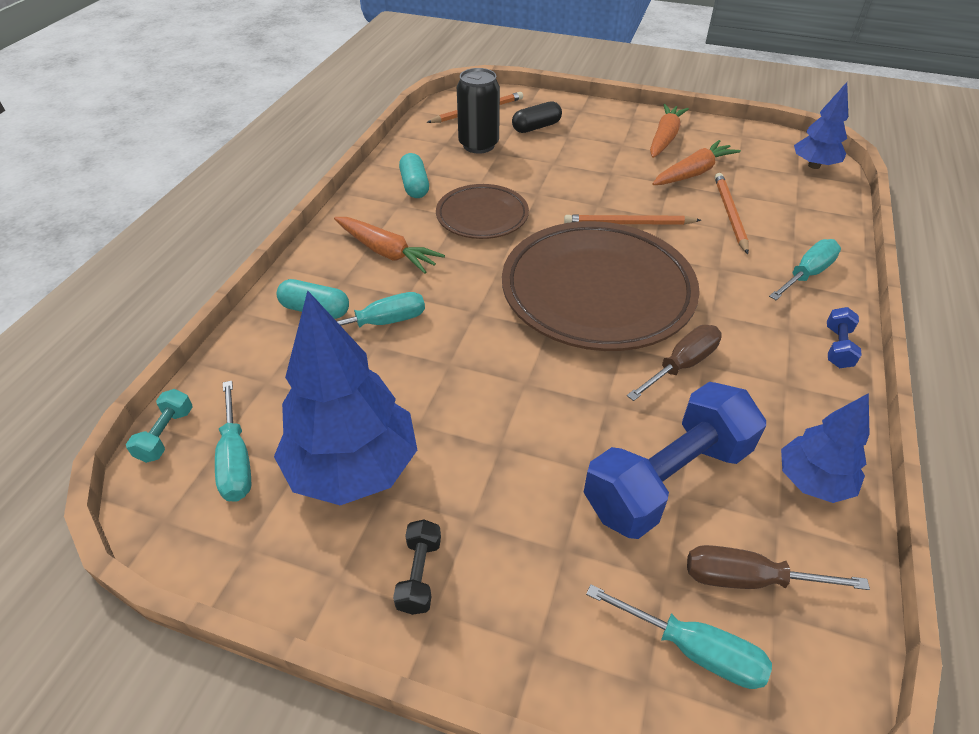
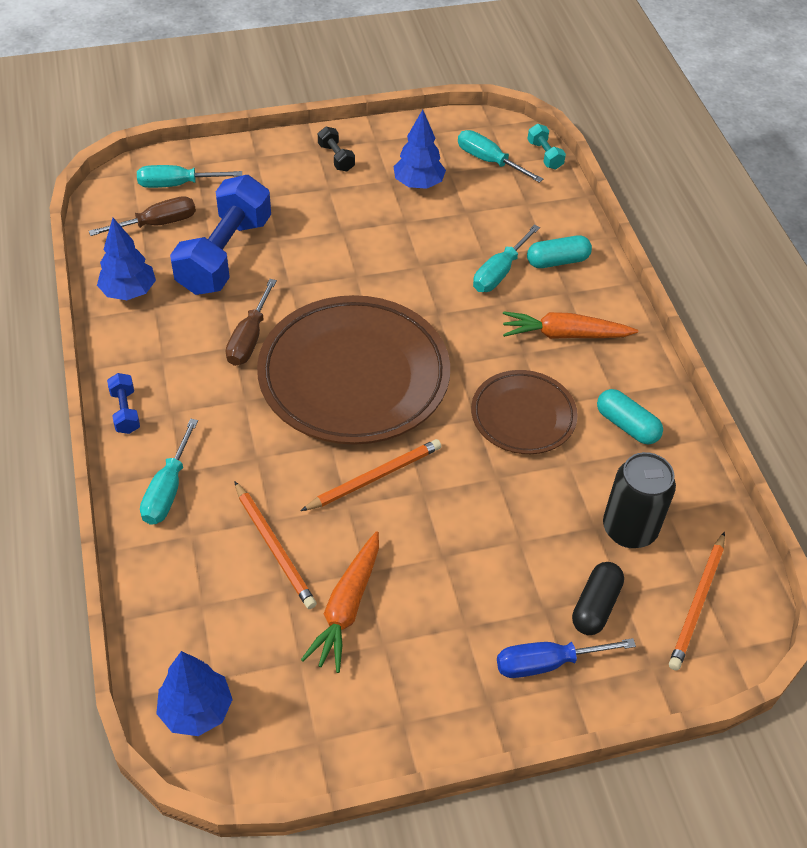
camera: 145 degrees right, 5 degrees up
(353, 468) = (418, 184): blue tree -> blue tree, size x0.57
(586, 119) = (547, 663): none -> blue screwdriver
(664, 138) = (419, 671): orange carrot -> none

